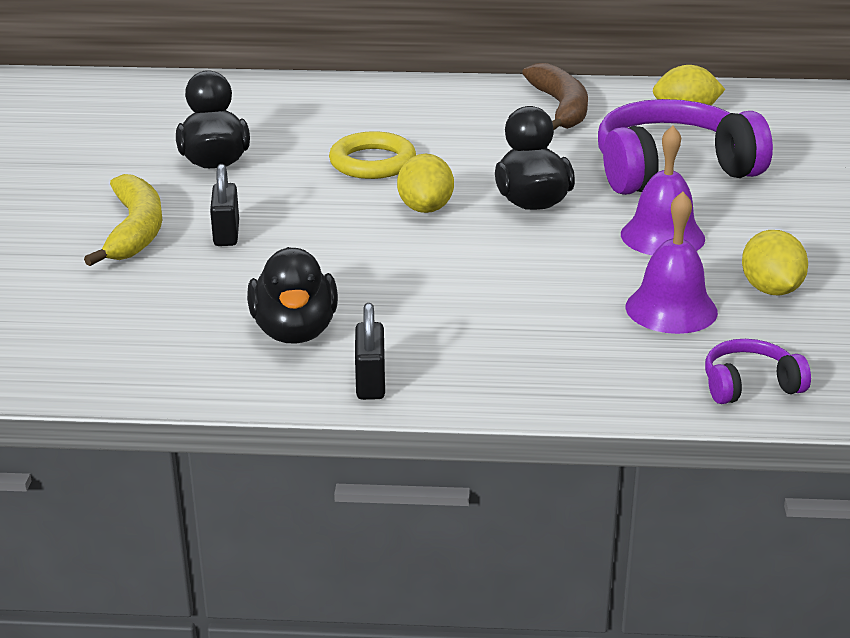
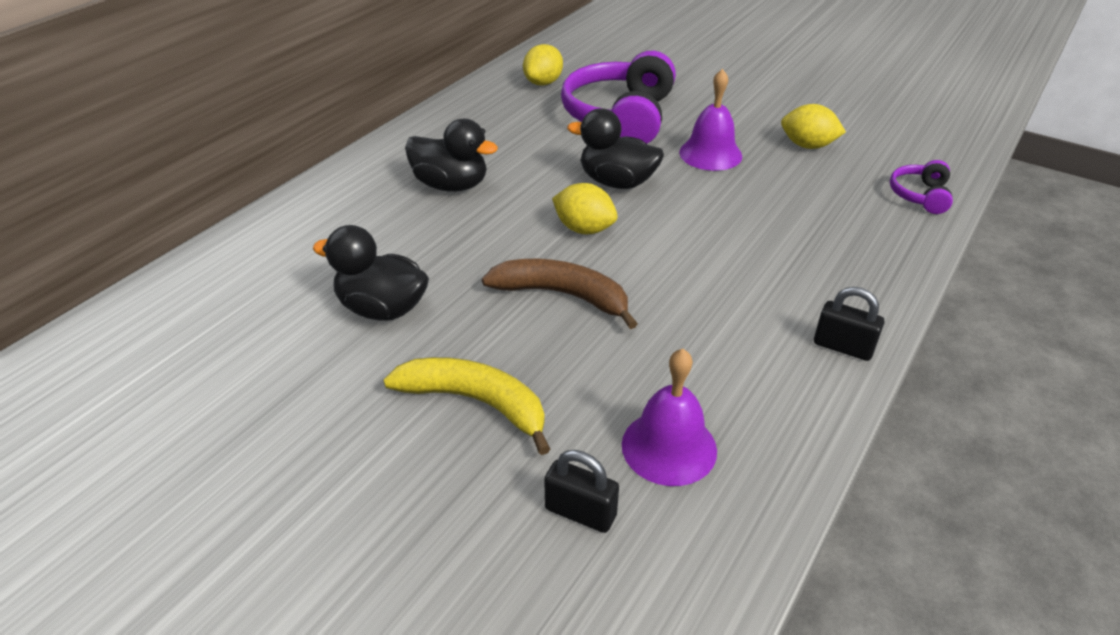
camera: 60 degrees left, 10 degrees up
(226, 234) = (534, 345): black padlock -> black padlock (580, 512)
(295, 331) = (740, 361): black duck -> black duck (451, 185)
(372, 162) = (479, 226): yellow ring -> none
(561, 108) = (481, 120): brown banana -> brown banana (563, 295)
(671, 309) = (810, 186): purple bell -> purple bell (669, 447)

